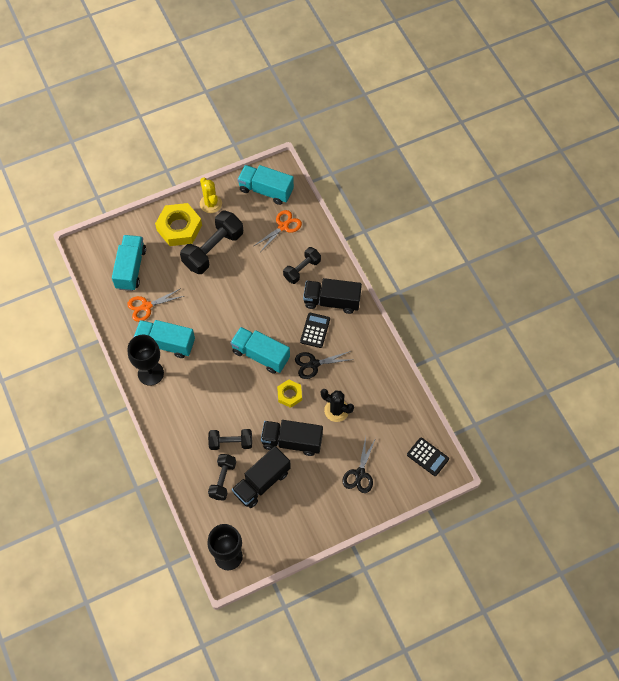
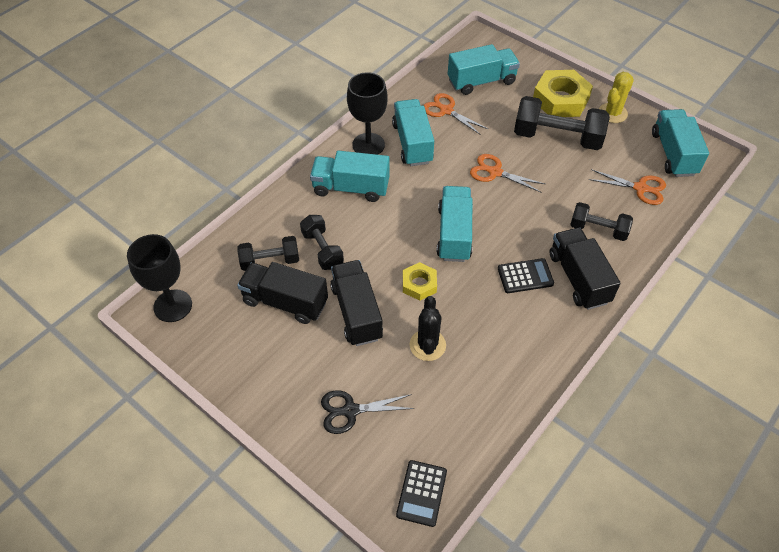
camera: 65 degrees right, 10 degrees down
(185, 402) = (351, 188): none -> turquoise truck
(222, 304) = (495, 172): none -> orange scissors
(314, 364) = (477, 293): black scissors -> none

